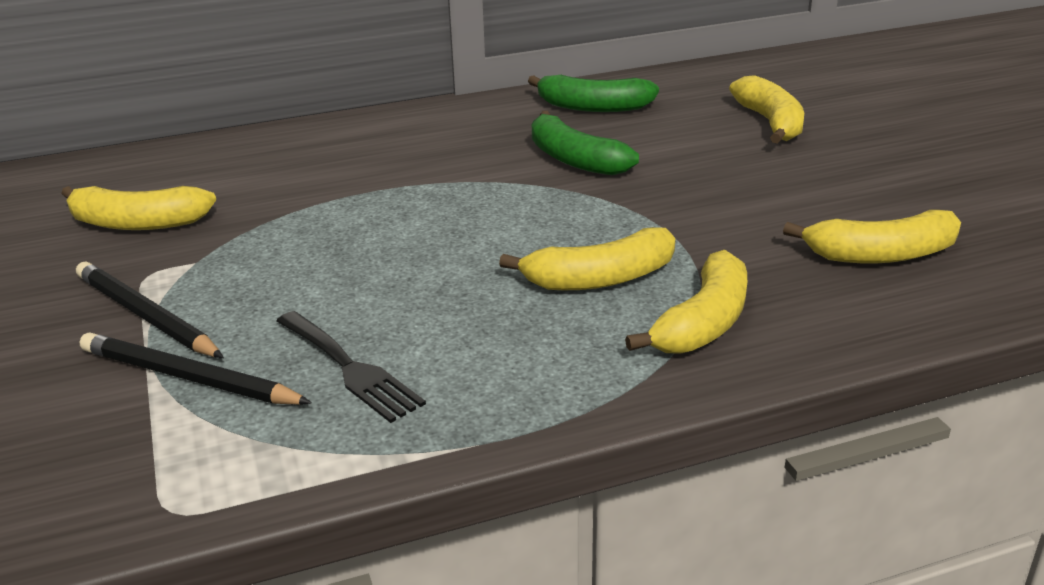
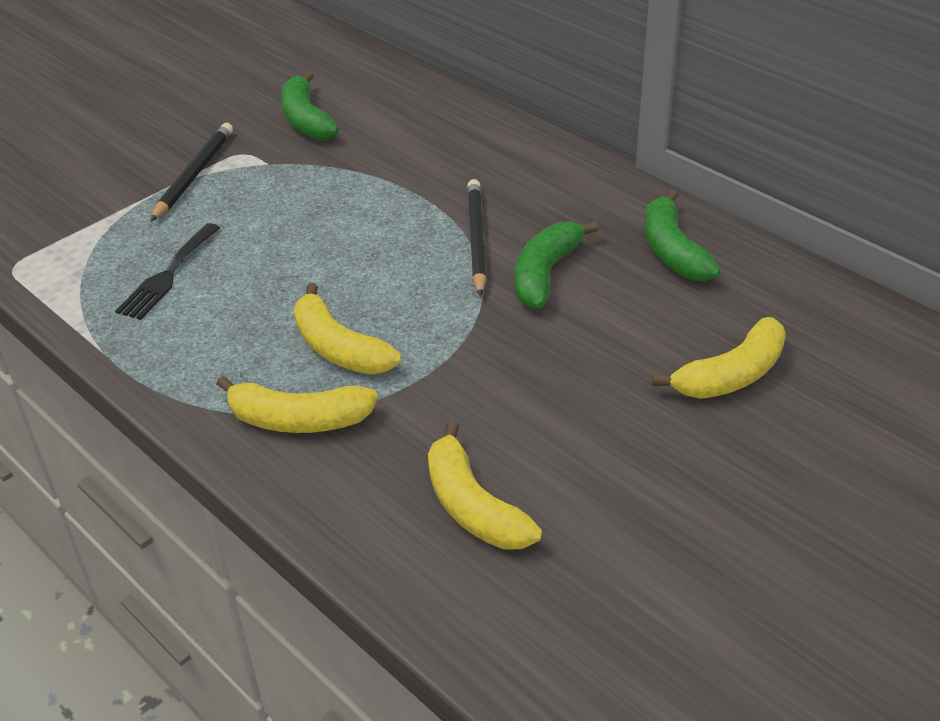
camera: 65 degrees right, 10 degrees up
(137, 223) = (306, 119): yellow banana -> green banana
(189, 377) = (135, 219): black pencil -> black pencil (476, 239)

